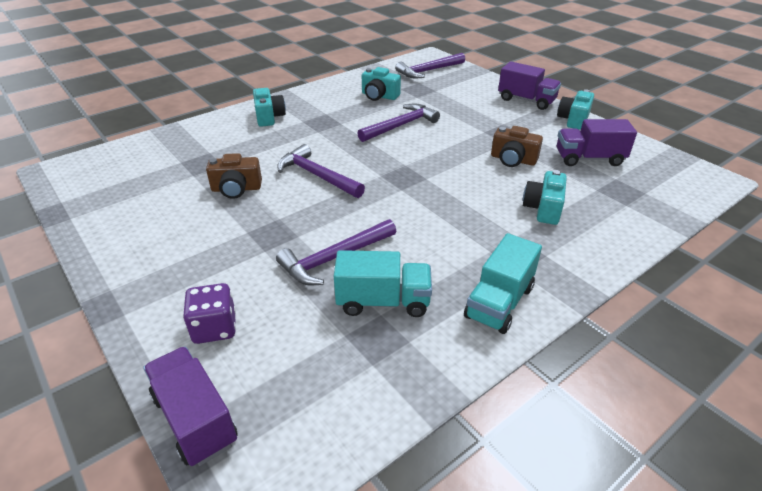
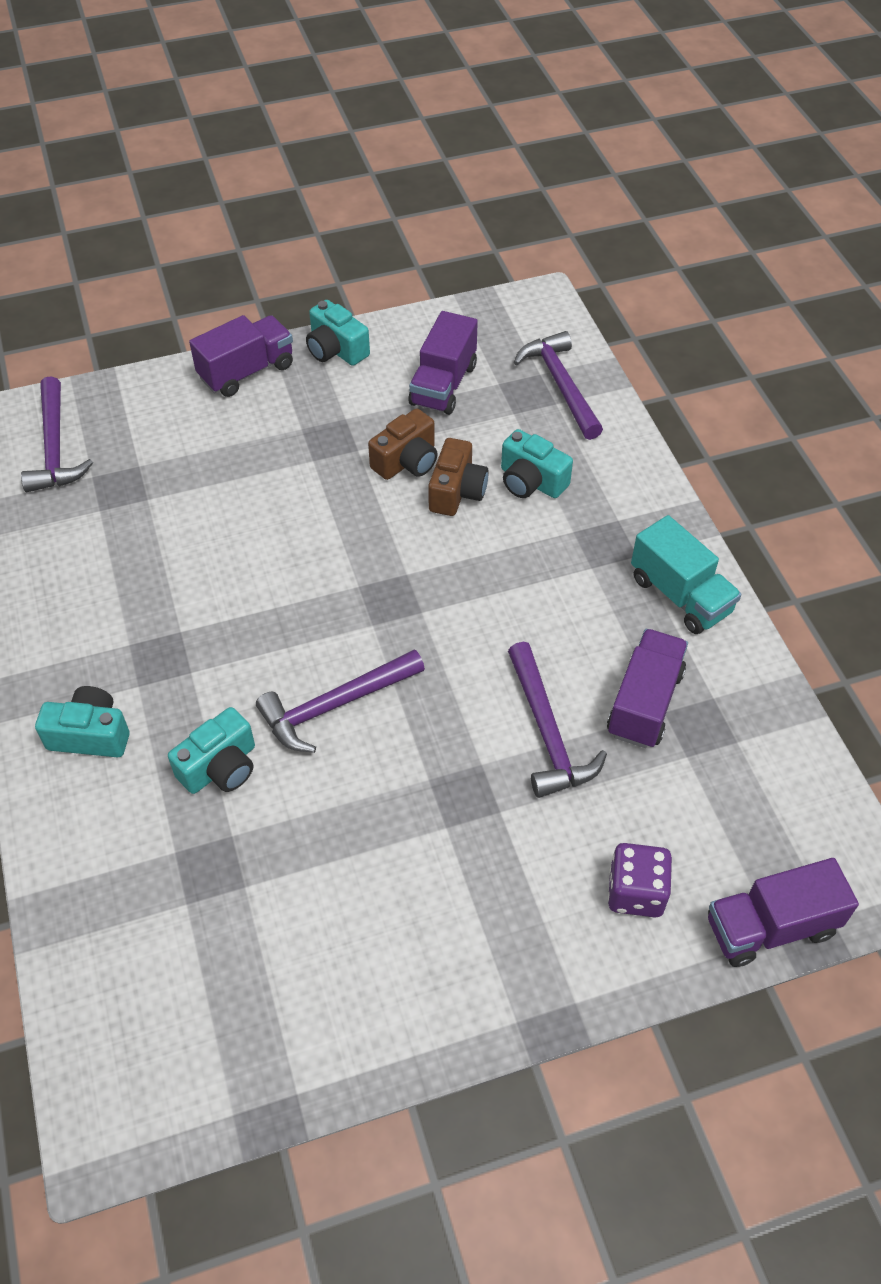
camera: 70 degrees left, 15 degrees up
(236, 189) = (322, 825): brown camera -> brown camera (457, 492)
(379, 96) = (110, 549): turquoise camera -> turquoise camera (220, 767)
(383, 301) = (644, 703): turquoise truck -> purple truck
(401, 125) = (236, 552): purple hammer -> purple hammer (560, 384)

